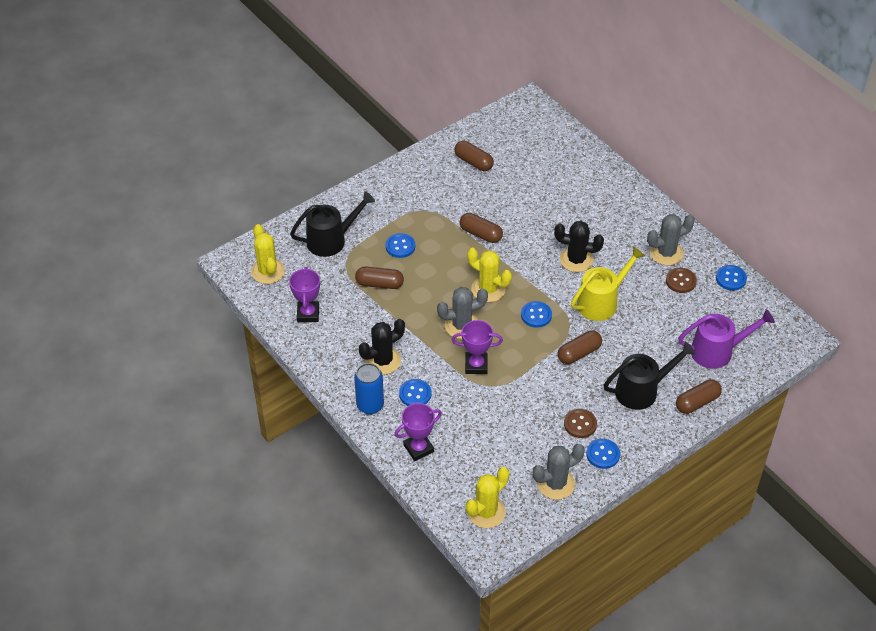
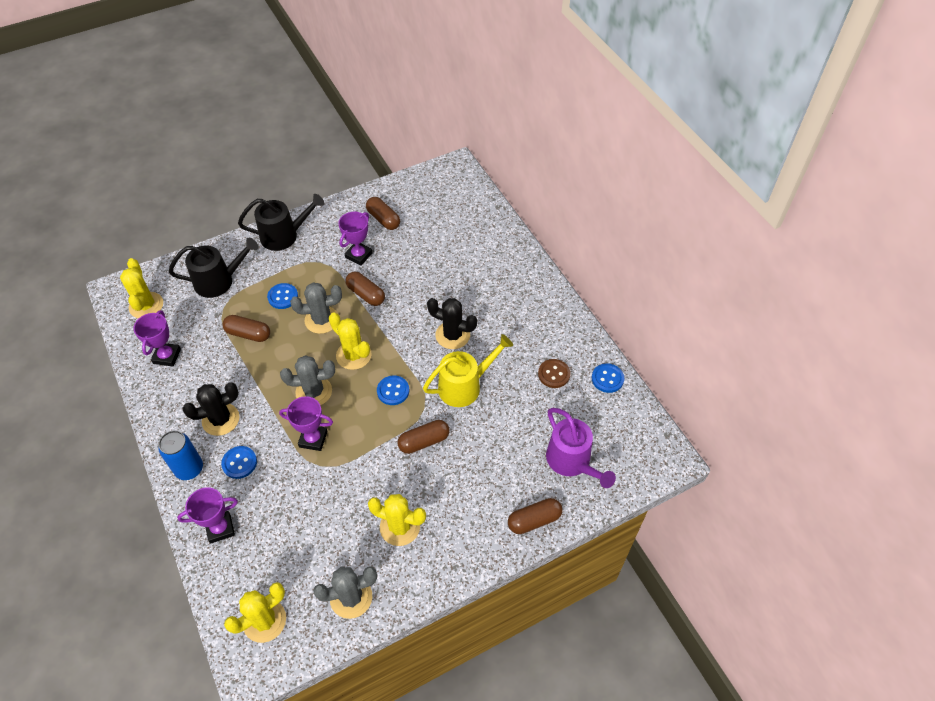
camera: 10 degrees right, 5 degrees up
(461, 199) = (358, 255): none -> purple trophy
(580, 424) = (400, 527): brown button -> yellow cactus
(603, 454) = (413, 569): blue button -> none
(641, 390) = (478, 496): black watering can -> black watering can (284, 236)
(666, 253) = (547, 340): grey cactus -> grey cactus (322, 320)
(717, 351) = (572, 461): purple watering can -> purple watering can turned 60 degrees clockwise

